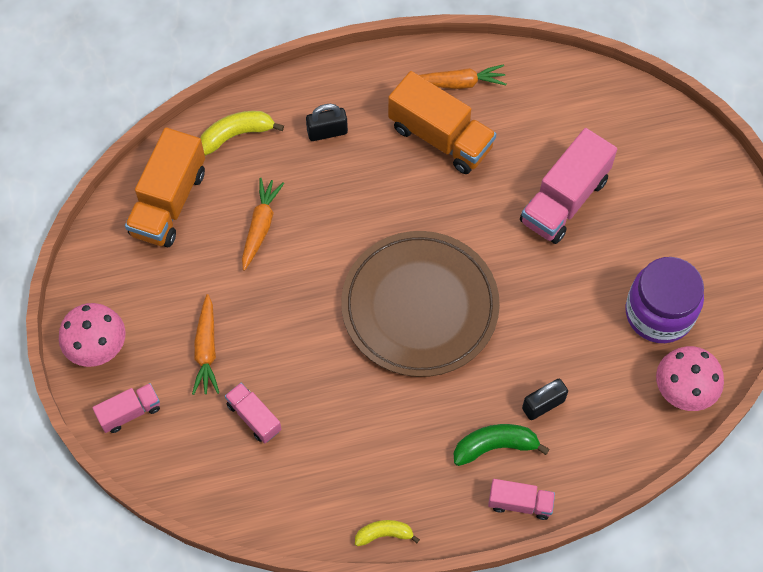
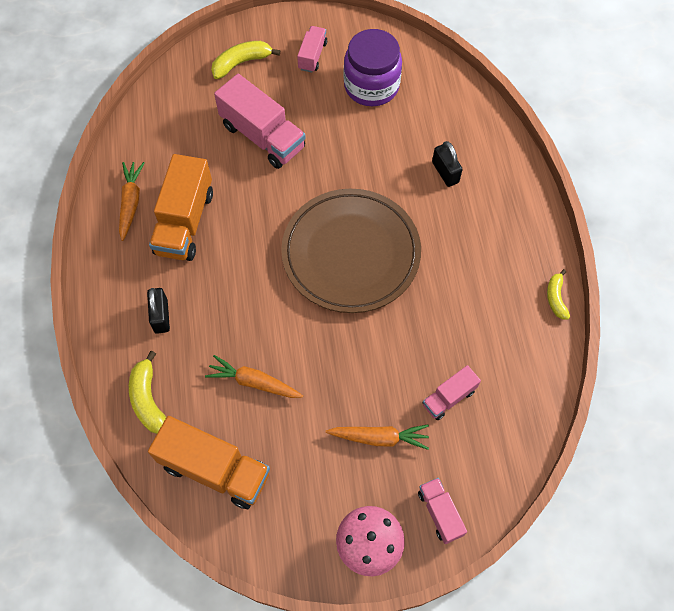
camera: 85 degrees left, 0 degrees up
(440, 137) = (185, 222): orange truck -> orange truck turned 150 degrees clockwise
(495, 446) = (480, 210): green banana -> none
(520, 503) = (528, 197): pink truck -> pink truck (312, 56)
(667, 165) = (241, 63): none -> yellow banana
(683, 390) = (437, 80): pink mushroom -> none

